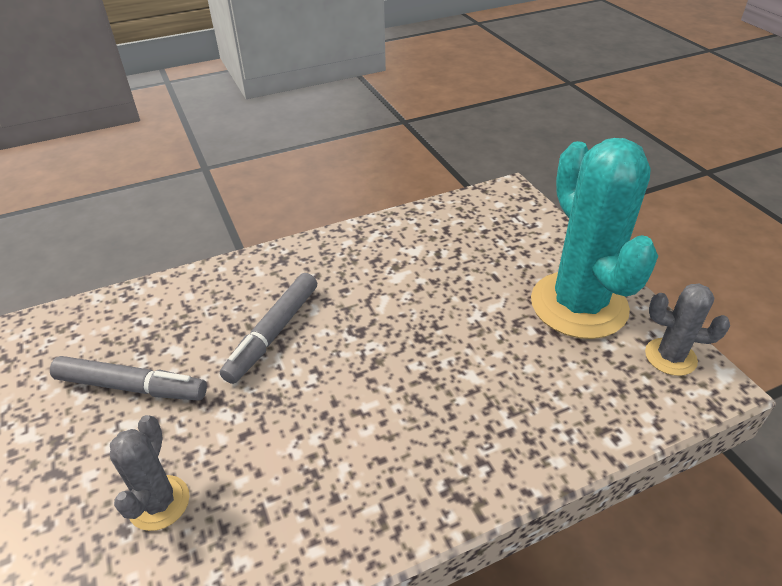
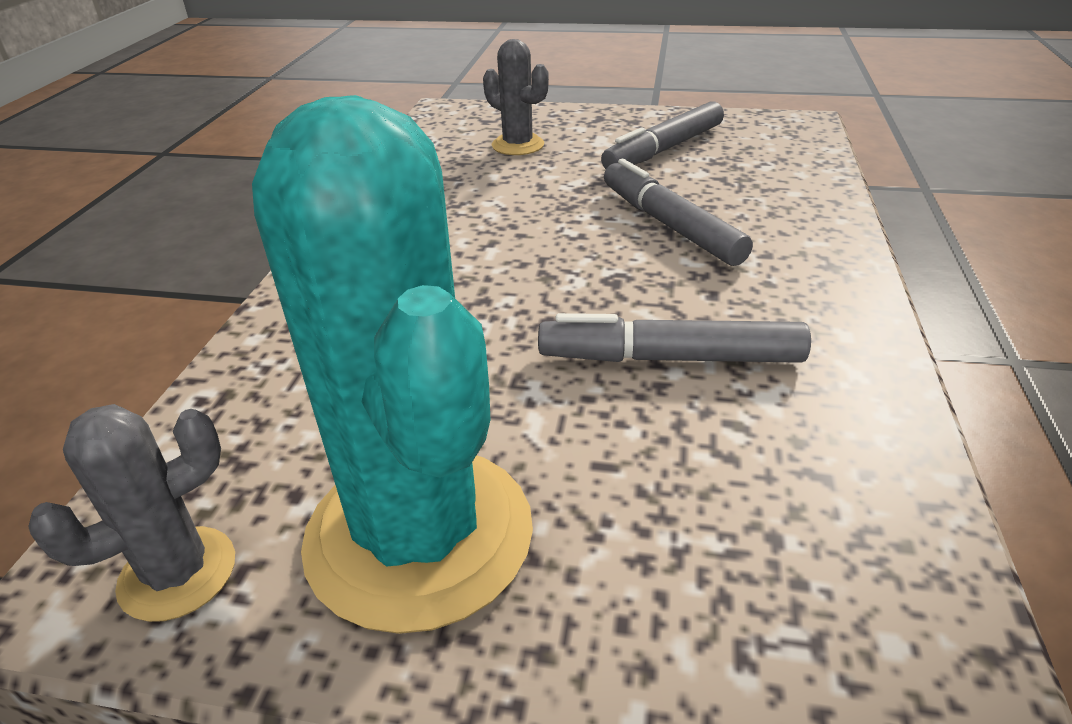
camera: 125 degrees right, 5 degrees down
(412, 283) = (672, 358): none -> grey marker
(578, 305) = (419, 534): turquoise cactus -> turquoise cactus turned 45 degrees clockwise

